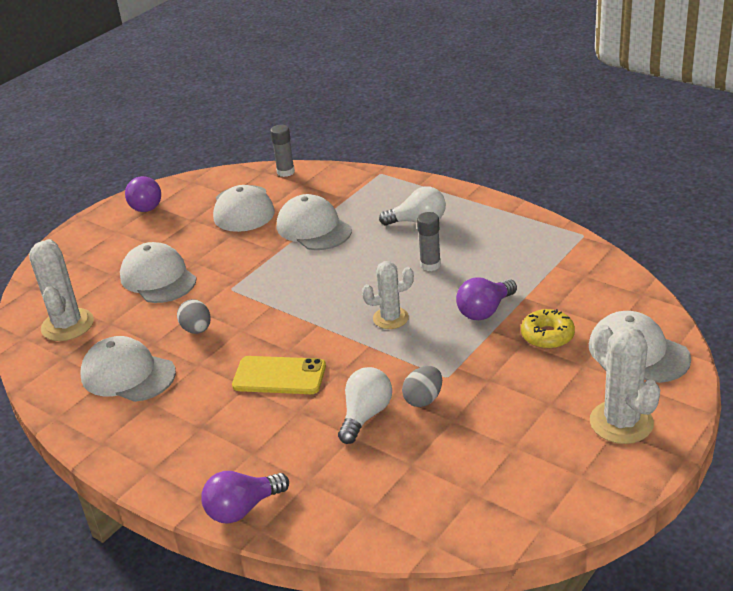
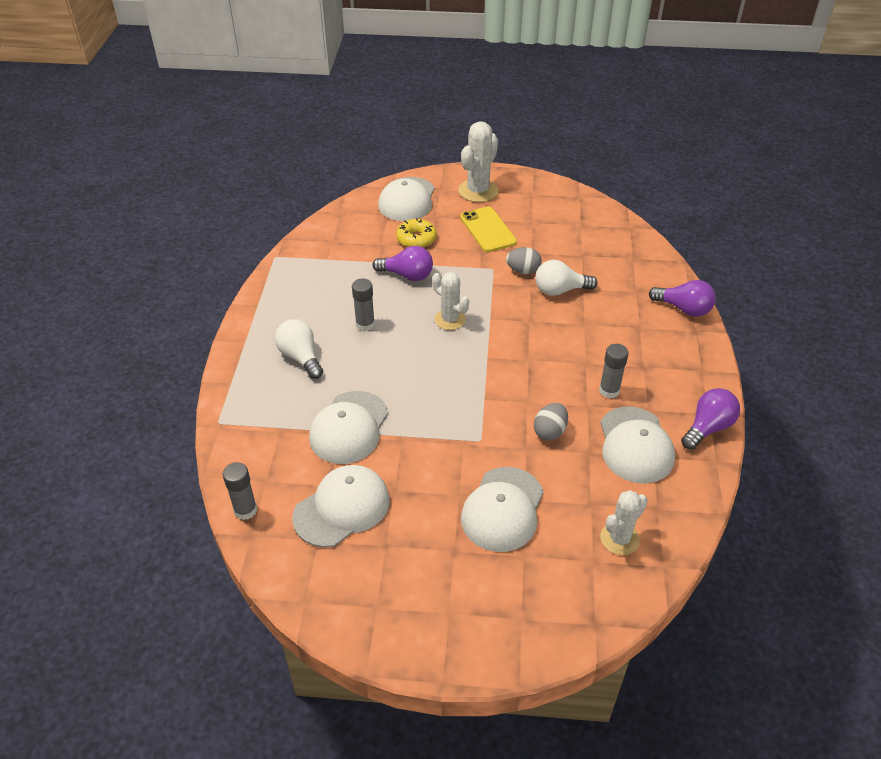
camera: 125 degrees left, 10 degrees up
(67, 325) = (619, 539): white cactus -> white cactus, size x0.66
(146, 204) = (379, 619): purple light bulb -> purple light bulb (708, 428)
(199, 387) = (609, 390): none -> grey glue stick
(279, 376) = (560, 350): yellow phone -> yellow phone (488, 230)

